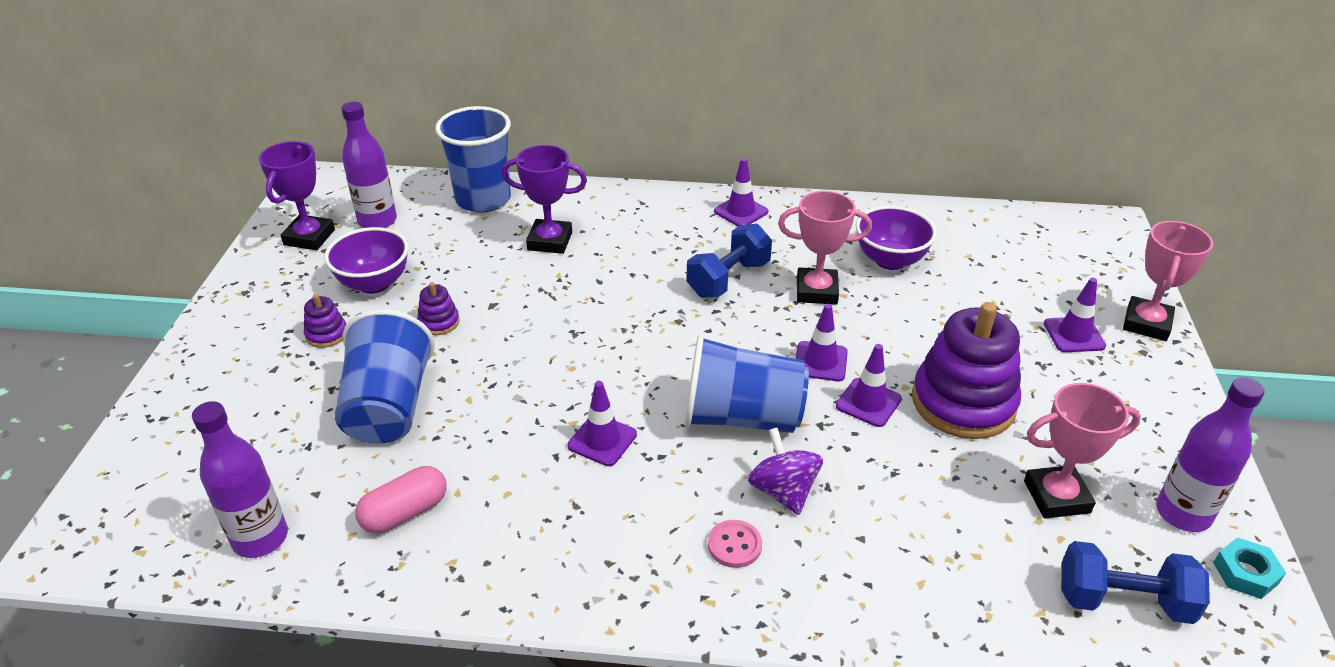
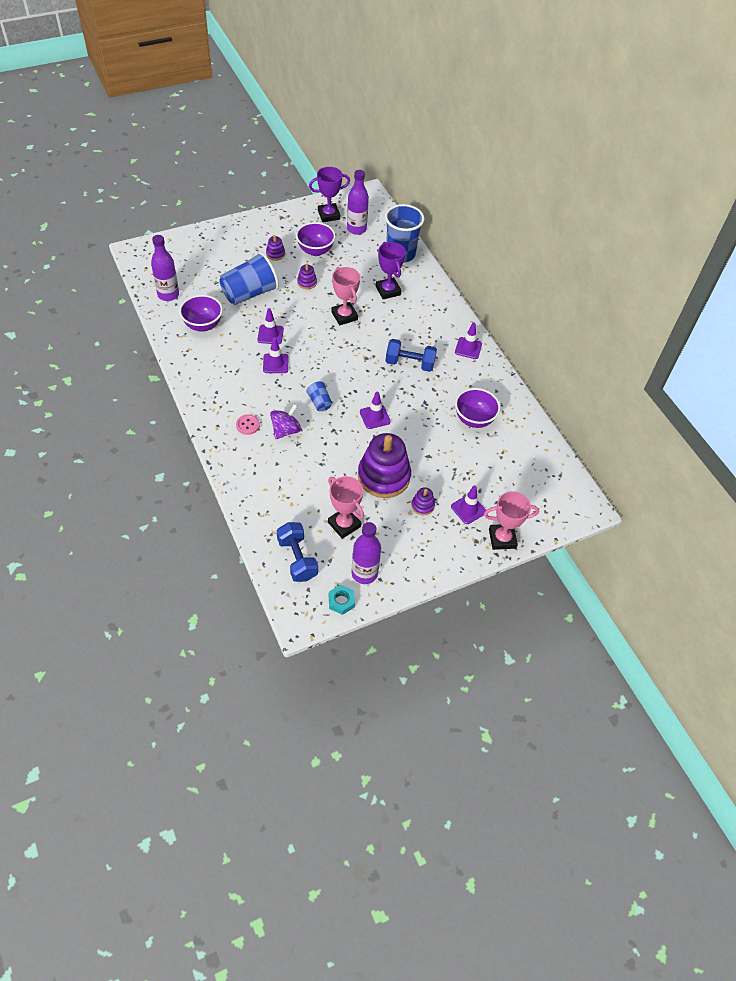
camera: 55 degrees right, 15 degrees up
(405, 512) = (203, 325): pink capsule -> purple bowl
(741, 417) = (319, 402): blue cup -> blue cup, size x0.49
(816, 291) = (426, 399): pink trophy -> pink trophy (344, 316)
(868, 402) = (359, 442): purple traffic cone -> purple traffic cone (270, 334)
(1048, 381) = (422, 505): none -> purple stacking toy

